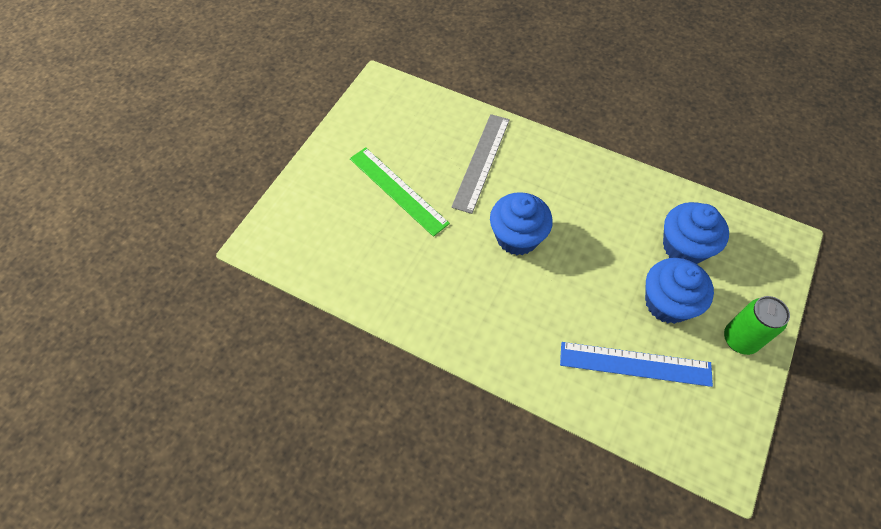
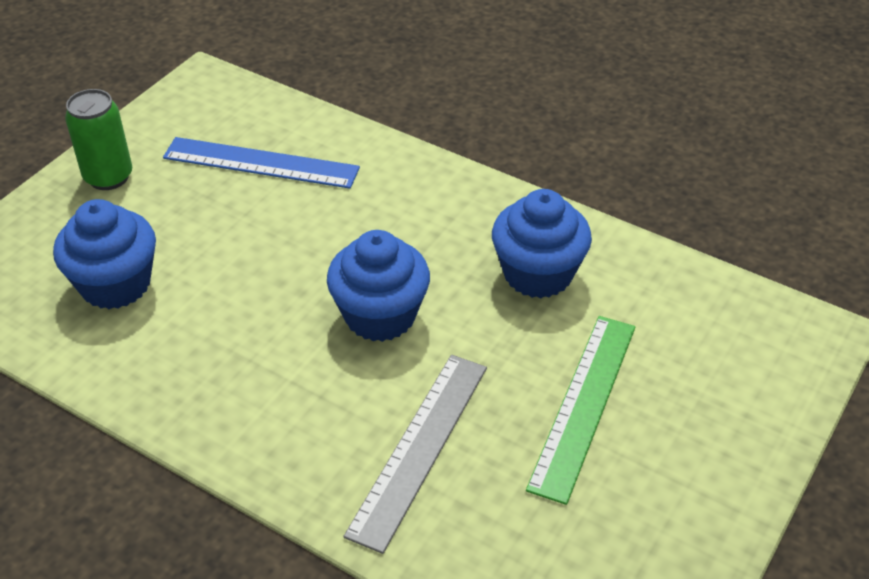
camera: 175 degrees left, 15 degrees down
(398, 190) = (584, 404): green ruler -> green ruler turned 60 degrees clockwise
(667, 303) = (183, 219): blue cupcake -> blue cupcake (538, 274)

